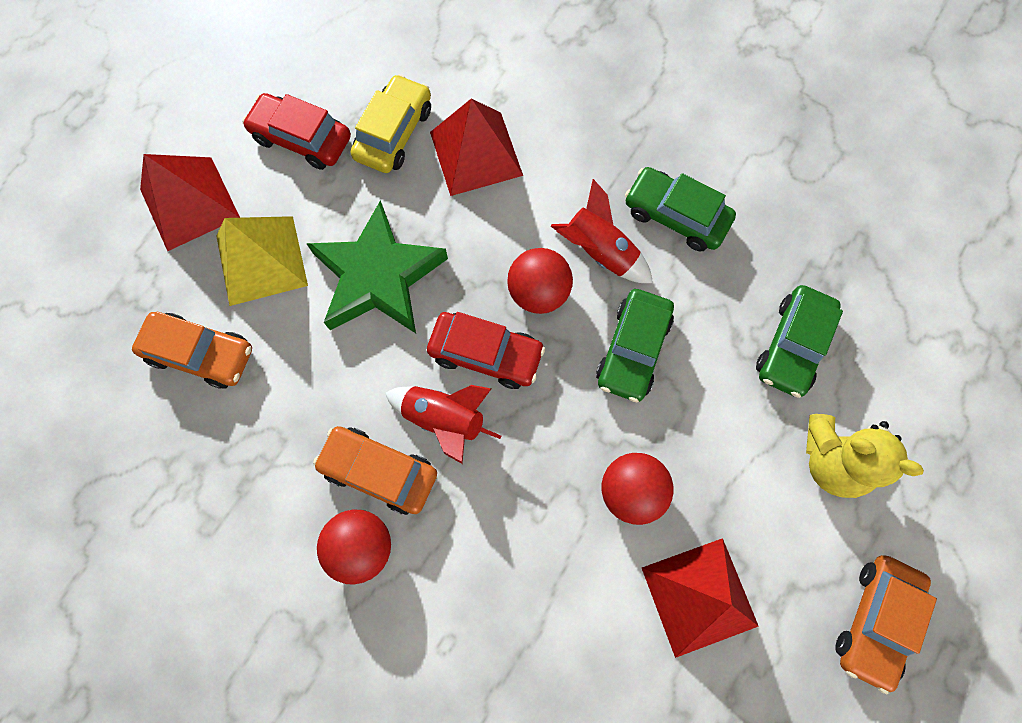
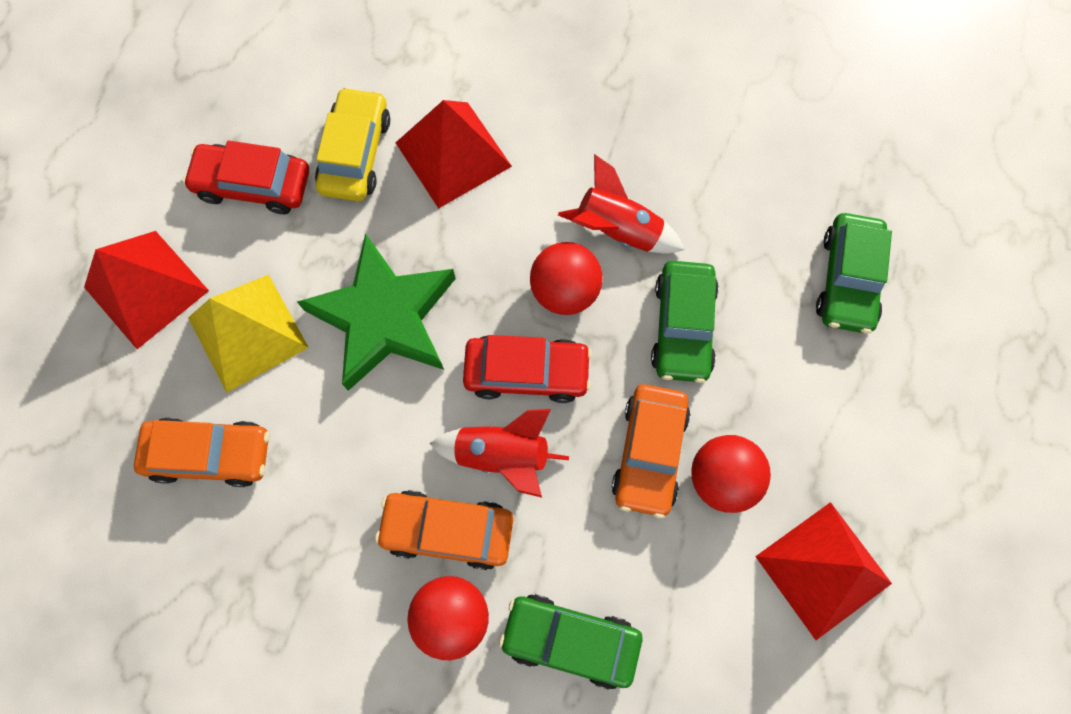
camera: 15 degrees left, 0 degrees up
(675, 216) = (688, 170): green car -> green car (570, 640)
(831, 460) = (919, 390): yellow teddy bear -> none
(875, 620) = (1007, 544): orange car -> orange car (649, 453)

